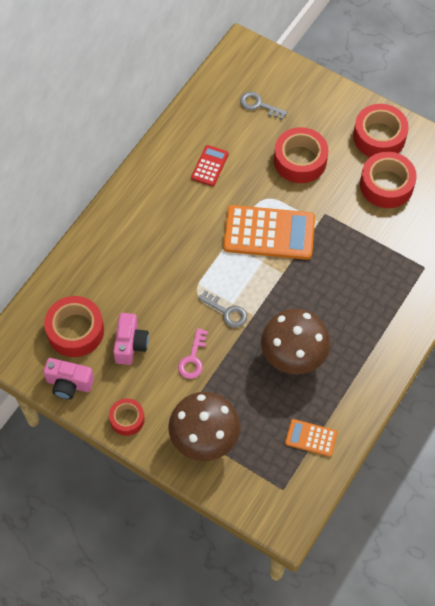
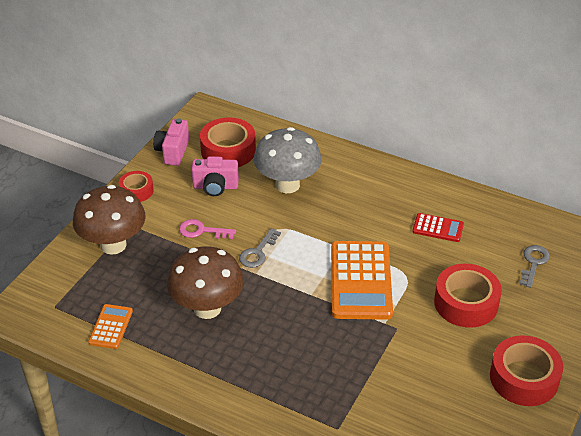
camera: 85 degrees right, 20 degrees down
(136, 280) = (287, 185): none -> grey mushroom
(386, 185) = (452, 387): red tape -> none

